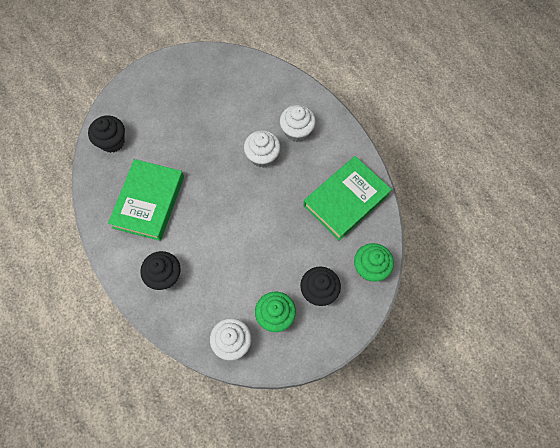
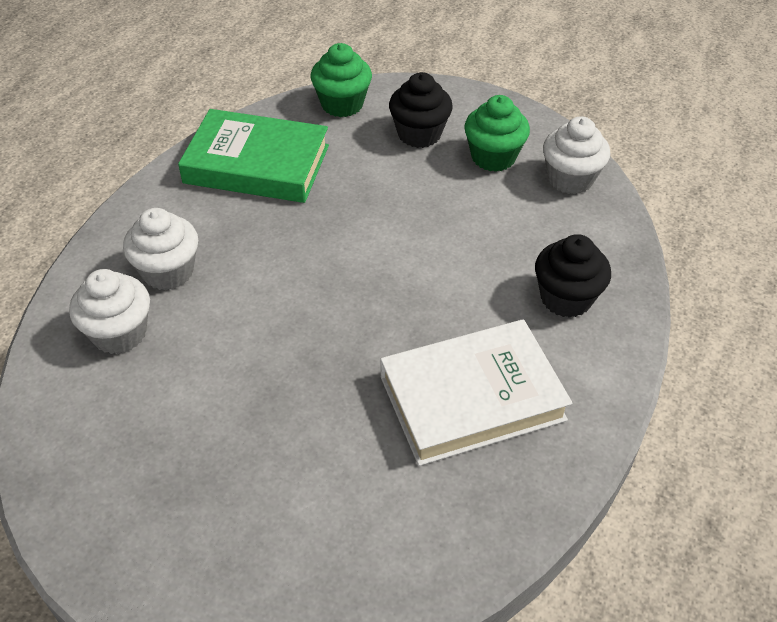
camera: 125 degrees left, 20 degrees down
(112, 142) = (405, 550): black cupcake -> none
(148, 202) = (472, 398): green book -> white book
(262, 156) = (253, 291): white cupcake -> white cupcake (119, 333)

